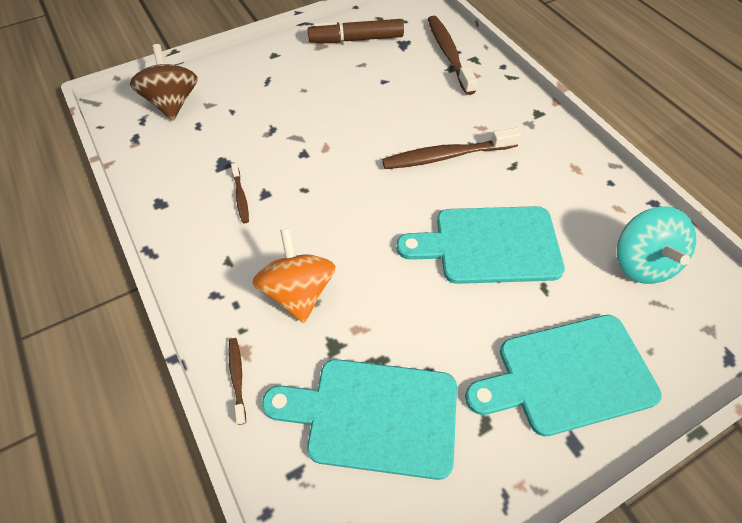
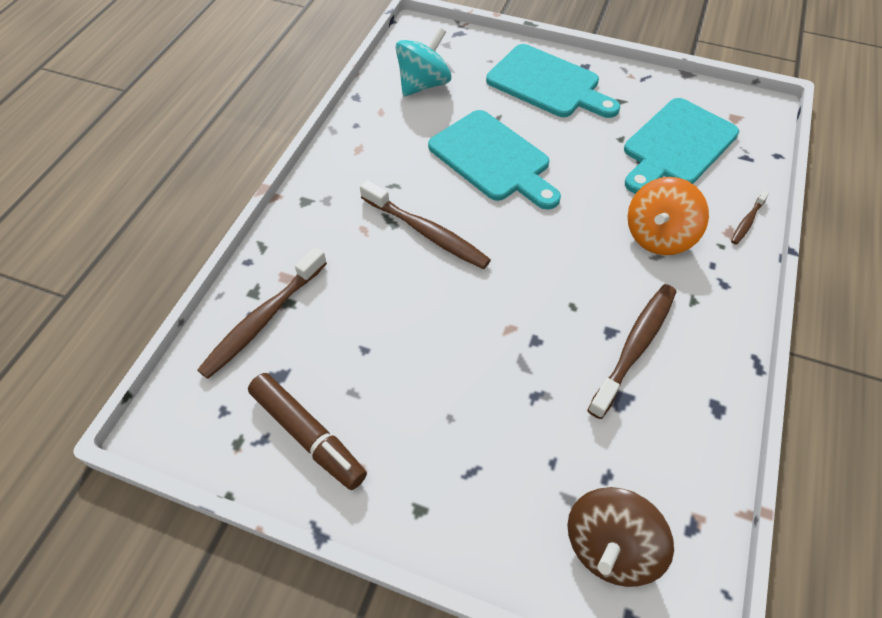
camera: 130 degrees left, 0 degrees up
(240, 197) = (635, 347): brown toothbrush -> brown toothbrush, size x2.01
(373, 415) = (676, 145): turquoise cutting board -> turquoise cutting board turned 75 degrees clockwise

